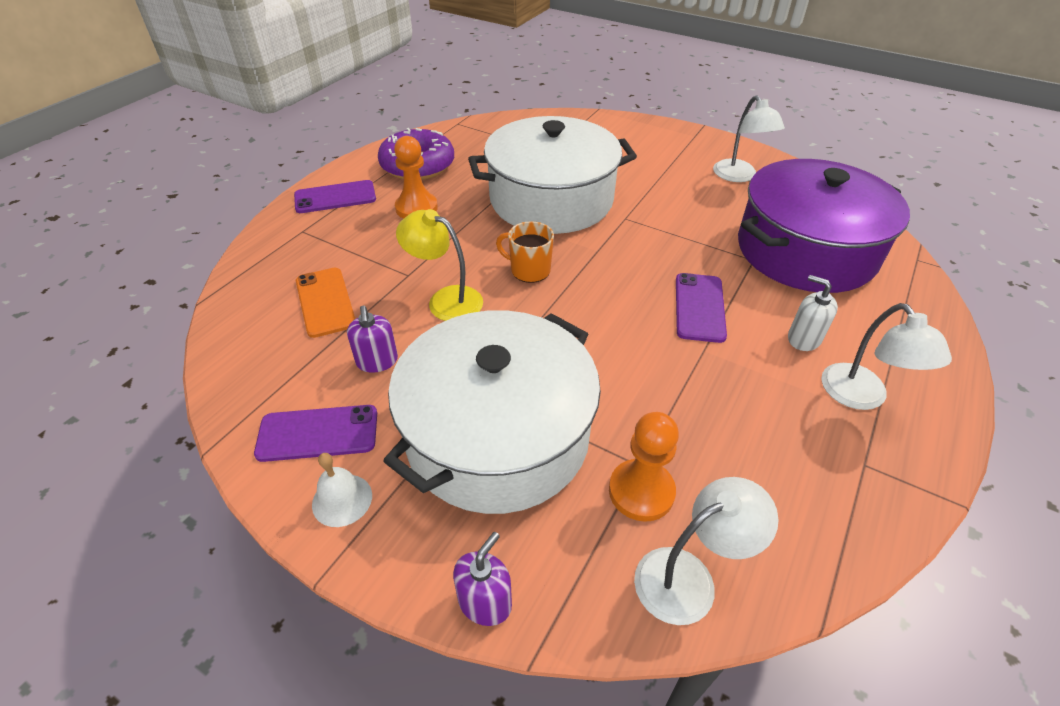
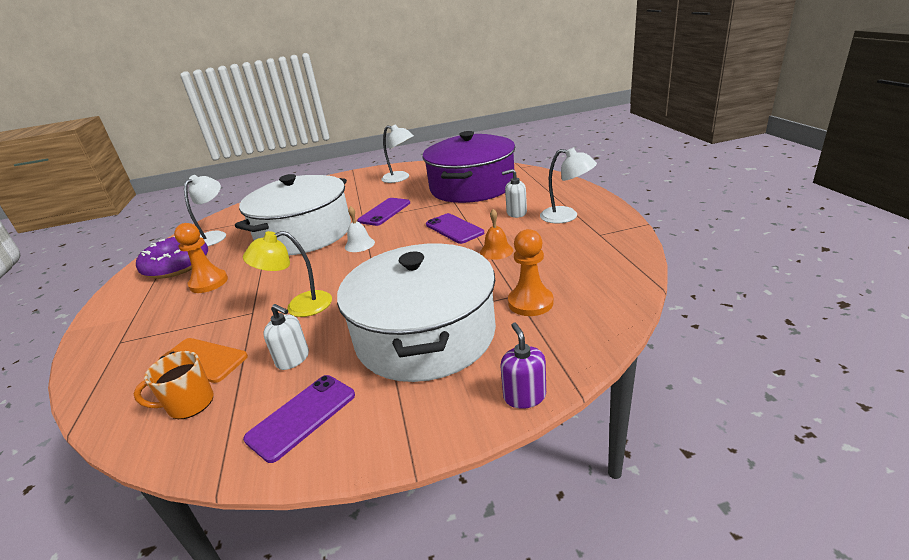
camera: 40 degrees left, 15 degrees down
(335, 197) = (125, 312): purple phone -> purple phone (384, 212)
(342, 500) = (371, 429): white bell -> white bell (359, 244)
(377, 361) = (293, 359): purple soap dispenser -> white soap dispenser
(529, 270) = (336, 266): orange mug -> orange mug (189, 404)
(689, 577) = (595, 313): white lamp -> white lamp (214, 236)
(702, 381) = (496, 251): none -> orange bell

